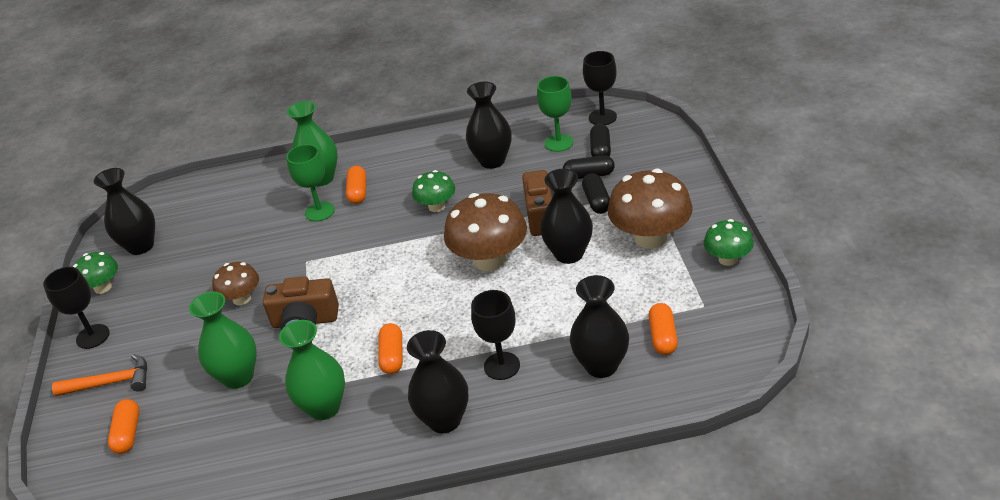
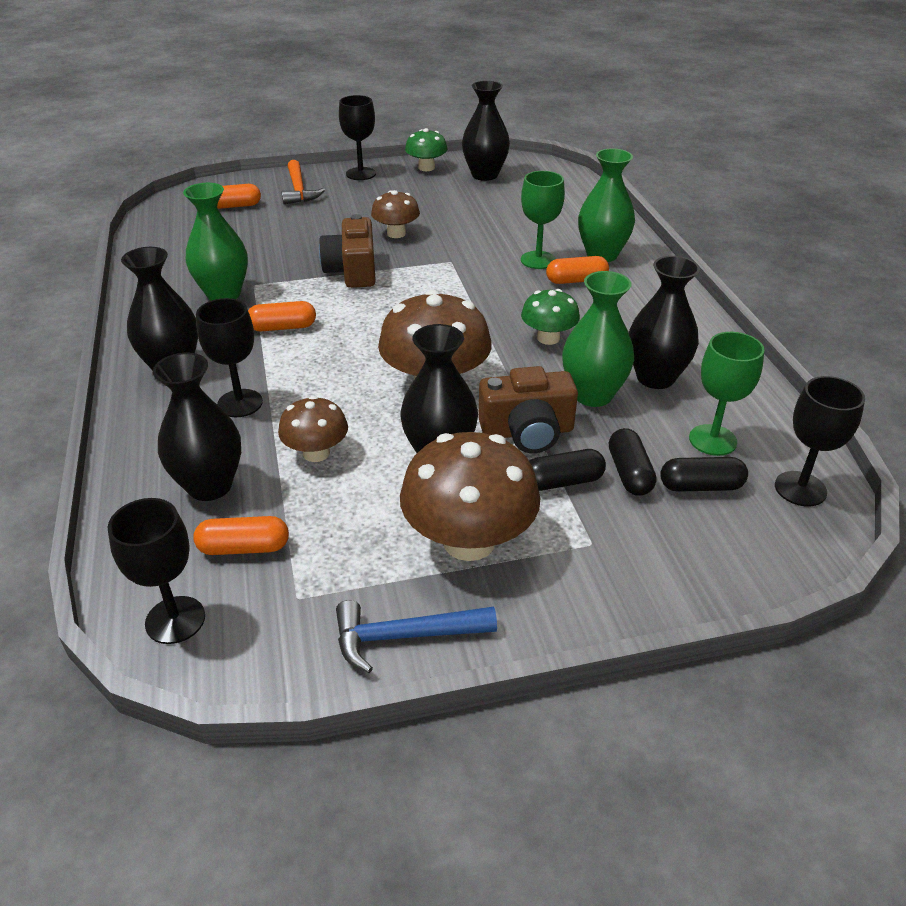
camera: 80 degrees right, 0 degrees up
(238, 377) = (284, 245): green vase -> green vase (592, 395)
(565, 314) = (316, 453): none -> brown mushroom
(728, 259) = (404, 637): green mushroom -> blue hammer
(728, 358) = (175, 620): none -> black goblet

